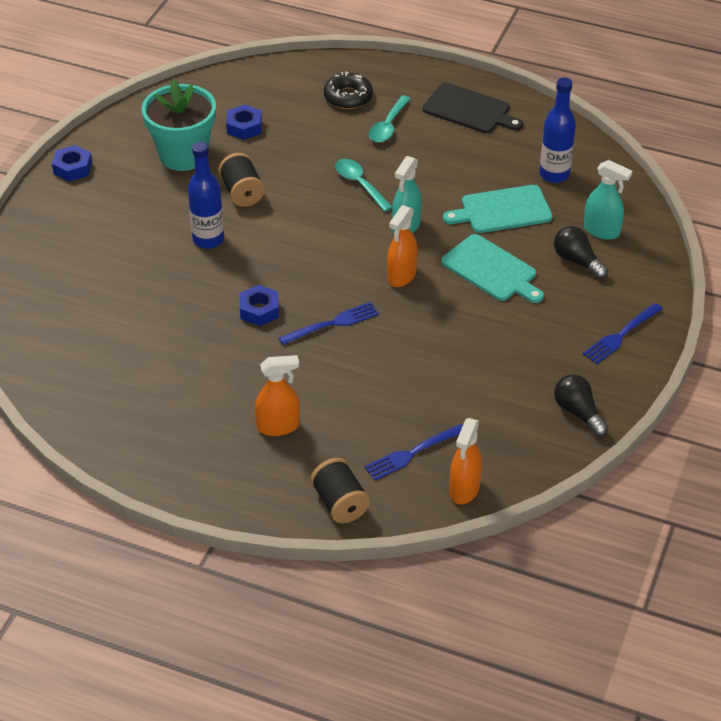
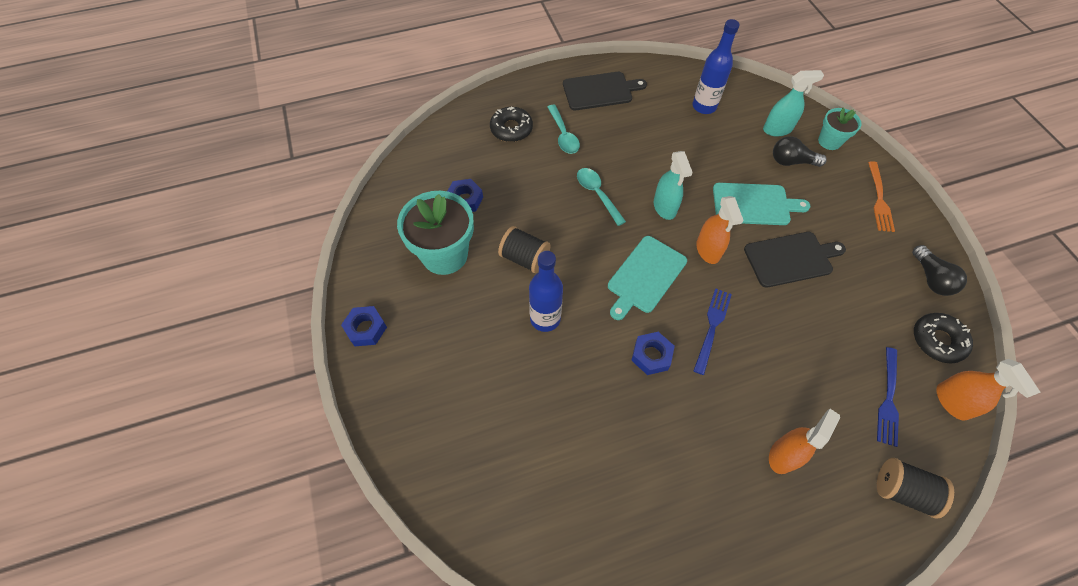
camera: 40 degrees left, 15 degrees up
(360, 184) = (597, 194): turquoise spoon -> turquoise spoon turned 45 degrees clockwise
(467, 324) = (791, 259): none -> black cutting board
(502, 210) = (706, 153): turquoise cutting board -> turquoise cutting board (645, 276)
(515, 450) = (937, 340): none -> black donut
(578, 413) = (931, 278): black light bulb -> black light bulb turned 120 degrees counterclockwise
(621, 335) = (879, 199): blue fork -> orange fork
(641, 268) = (829, 141): none -> turquoise flower pot

